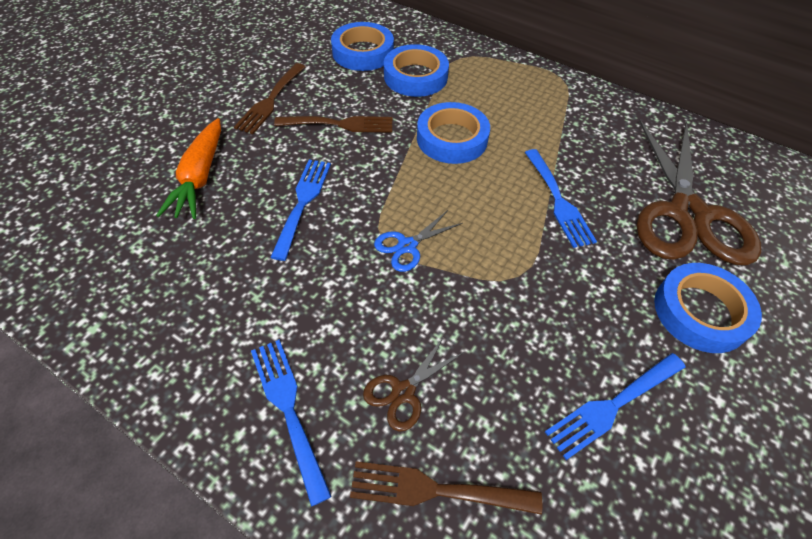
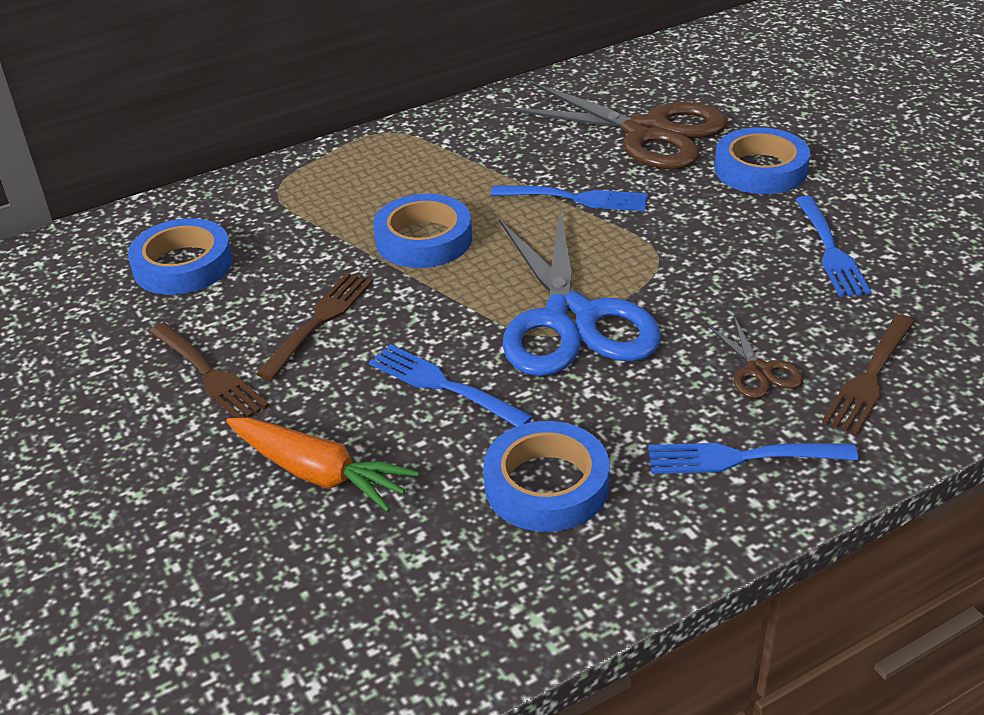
camera: 60 degrees left, 15 degrees down
(407, 246) = (570, 319): blue scissors -> blue scissors, size x2.36
(415, 76) = (281, 234): blue tape -> blue tape (546, 485)

